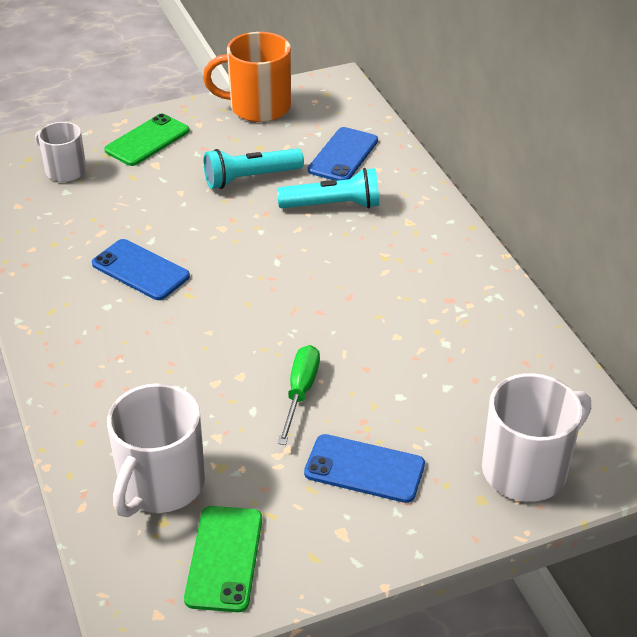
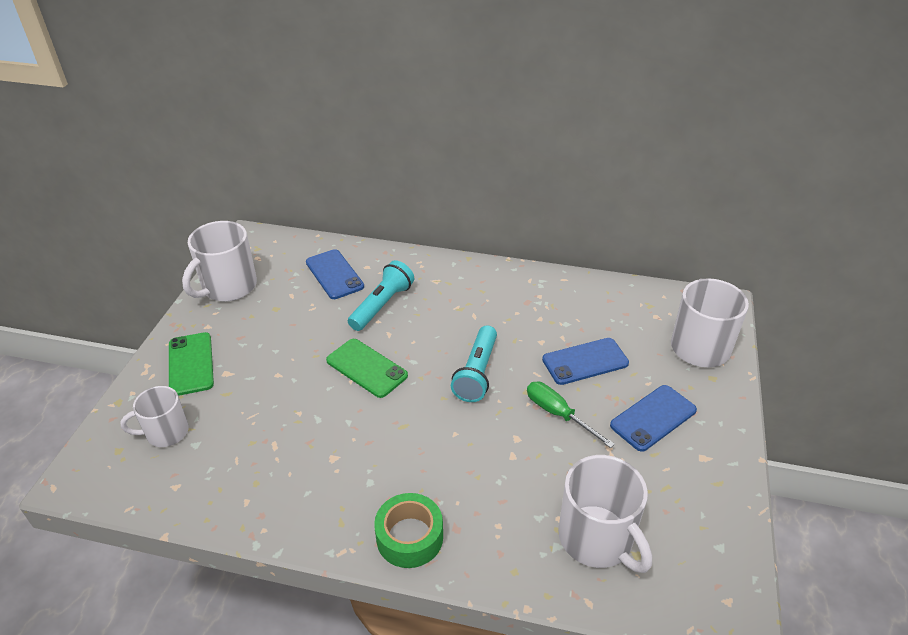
camera: 55 degrees left, 0 degrees up
(67, 358) = (409, 537): none -> green tape
(140, 270) = (347, 441): blue phone -> blue phone (585, 361)
(224, 558) = (693, 533): green phone -> green phone (366, 368)
(250, 178) = (306, 330): turquoise flashlight -> turquoise flashlight (477, 373)
(258, 107) = (228, 287): orange mug -> white mug

